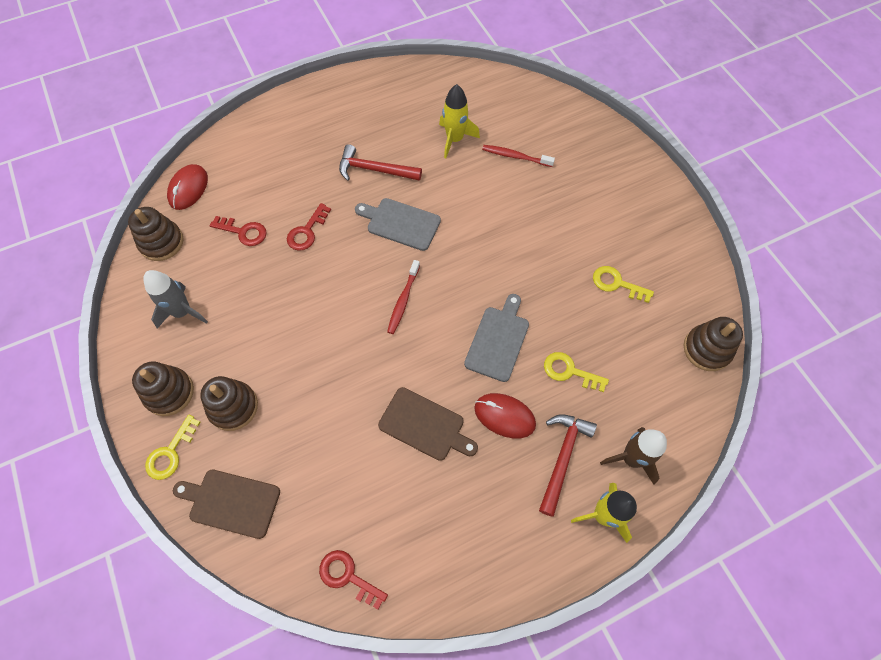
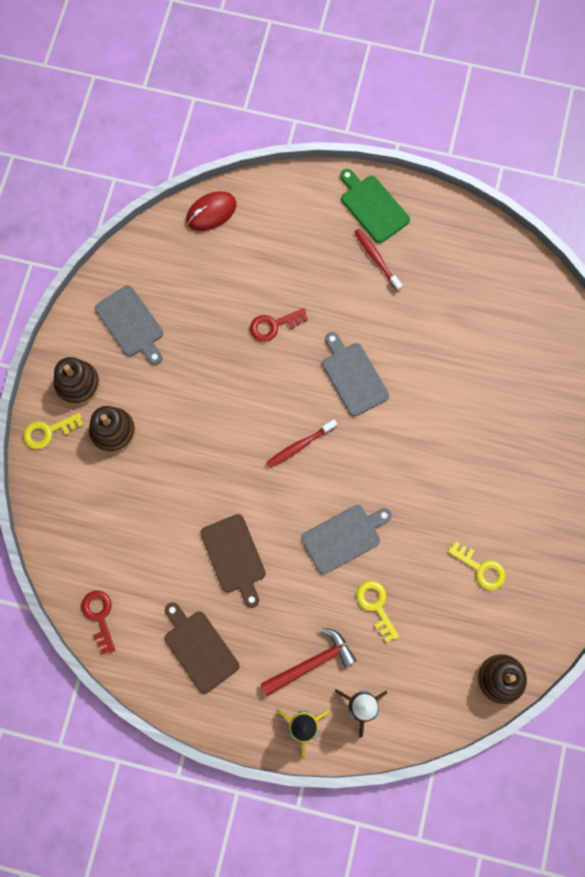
camera: 40 degrees right, 10 degrees up
(161, 242) = (157, 248): brown stacking toy -> none
(182, 312) = (131, 324): grey rocket -> grey cutting board
(231, 502) = (62, 501): brown cutting board -> brown cutting board (199, 648)
(243, 232) = (224, 287): red key -> none
(315, 107) = (373, 206): none -> green cutting board
(374, 170) = (373, 309): red hammer -> none
(454, 140) = (465, 331): yellow rocket -> none
(504, 416) = (297, 598): red mouse -> none
(515, 156) = (503, 388): red toothbrush -> red toothbrush (376, 259)
(616, 283) = (481, 568): yellow key -> yellow key turned 150 degrees clockwise

